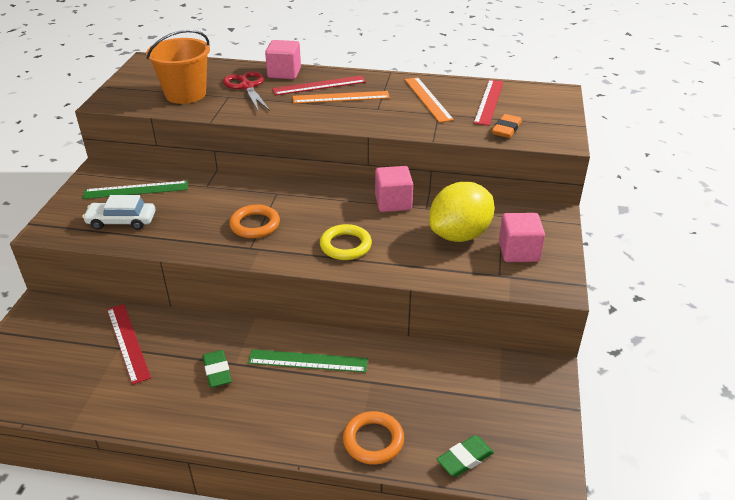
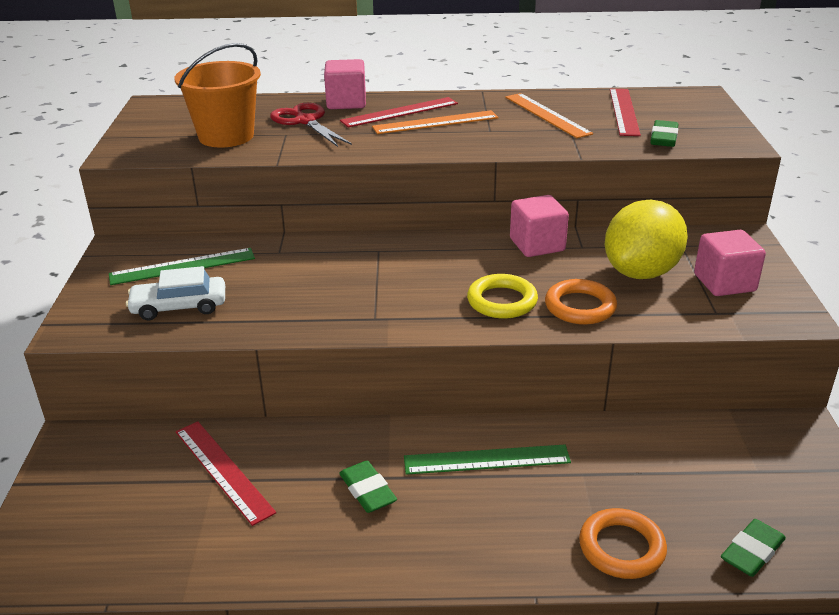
camera: 10 degrees left, 5 degrees down
(255, 225) = (368, 290): orange ring -> orange ring (580, 307)
(506, 129) = (664, 138): orange eraser -> green eraser

